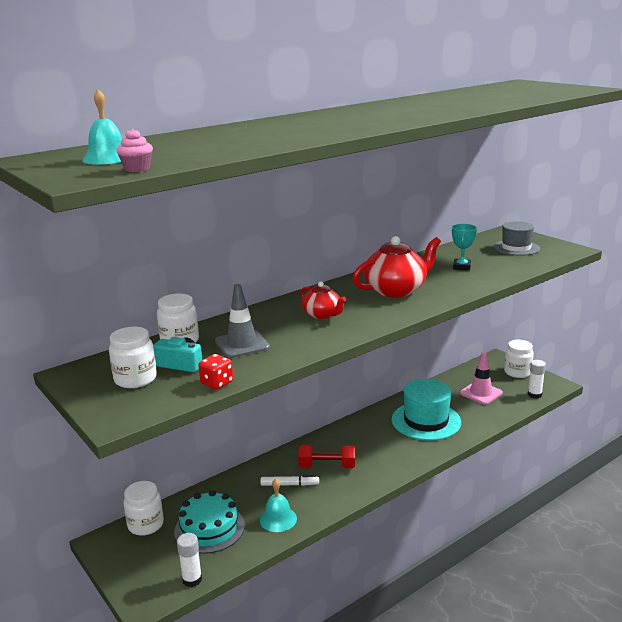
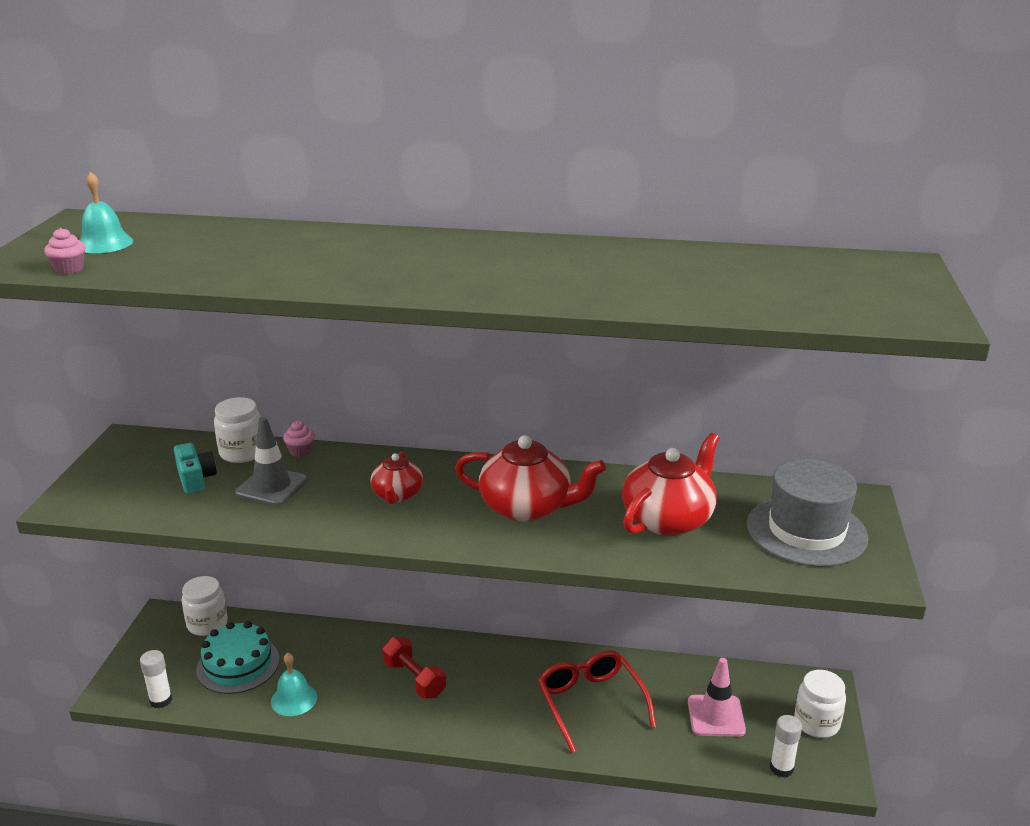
camera: 45 degrees right, 5 degrees up
(135, 379) = (145, 473): white jar -> none
(216, 324) = (300, 451): none -> pink cupcake
(217, 383) = (177, 516): red dice -> none
(289, 484) = (355, 672): white marker -> none
(426, 421) = (591, 703): turquoise hat -> red glasses
(461, 267) = (668, 519): turquoise trophy -> red teapot
(516, 248) = (806, 531): grey hat -> grey hat, size x1.53

